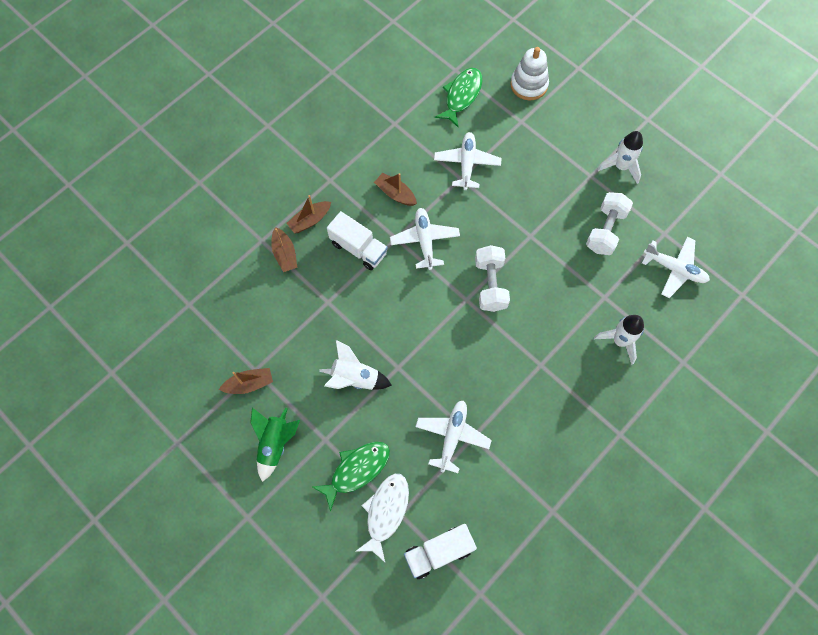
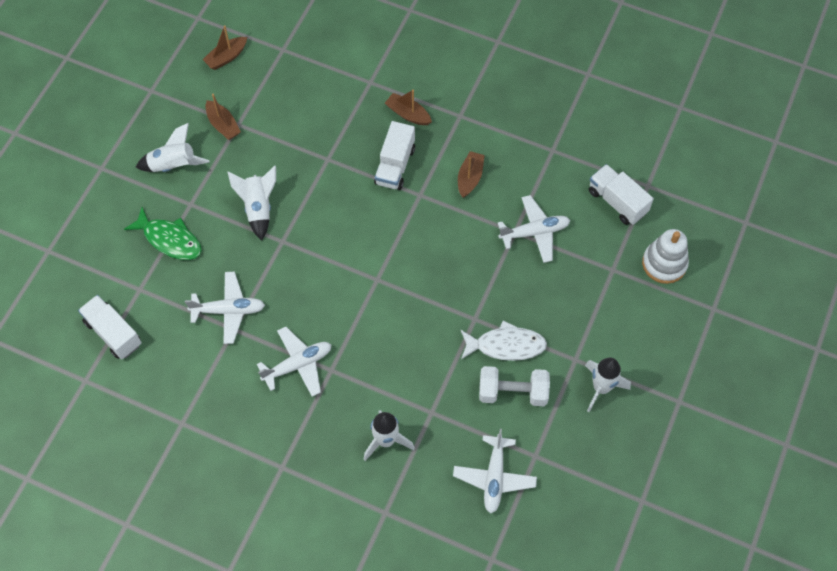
camera: 70 degrees right, 5 degrees down
(275, 444) = (173, 165): green rocket -> white rocket
(285, 254) = (363, 106): brown boat -> brown boat (226, 57)
(385, 512) = (138, 276): white fish -> white fish (506, 345)
(425, 241) = (427, 221): white plane -> white plane (298, 365)
(461, 96) = (617, 202): green fish -> white truck
(490, 284) = (402, 296): white dumbbell -> none

